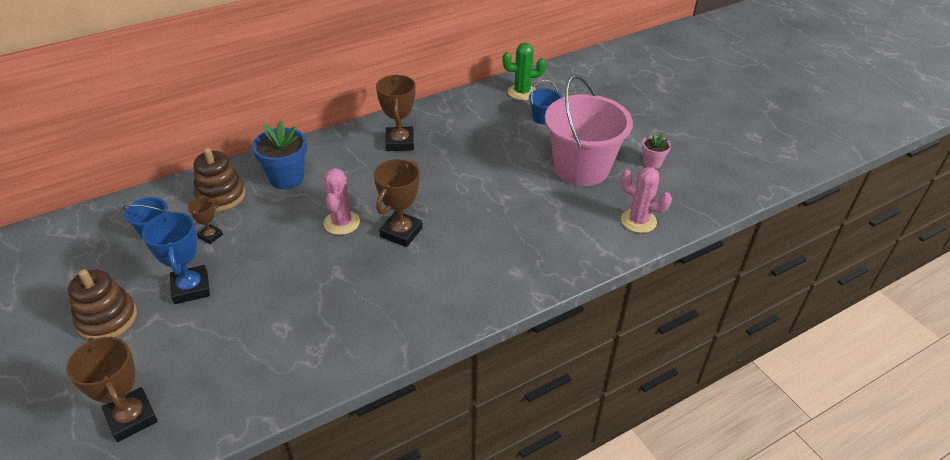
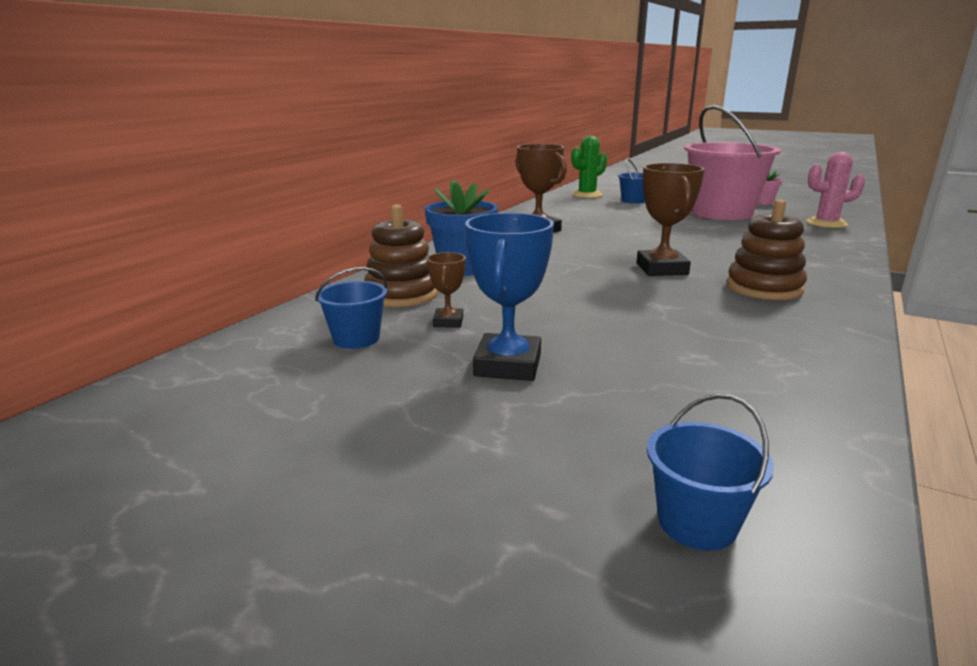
camera: 30 degrees left, 20 degrees down
(107, 319) = (430, 433): brown stacking toy -> brown stacking toy (764, 288)
(131, 418) = (697, 522): brown trophy -> blue bucket
(191, 288) = (508, 365): blue trophy -> blue trophy turned 60 degrees clockwise
(341, 223) = (588, 278): pink cactus -> none

